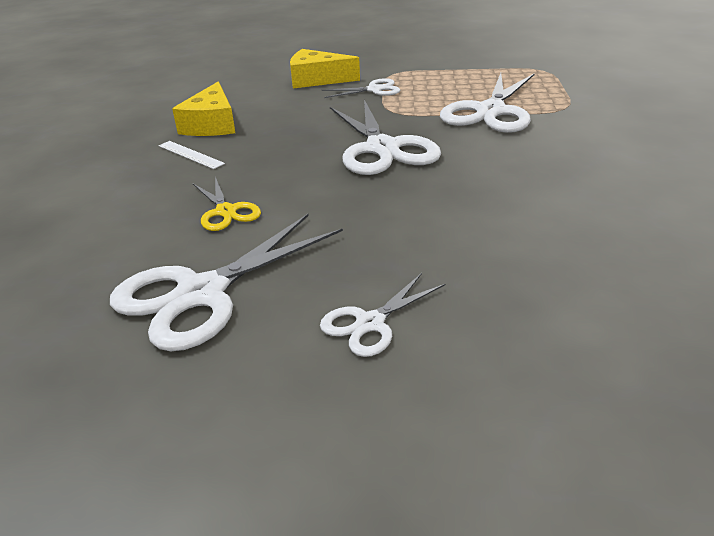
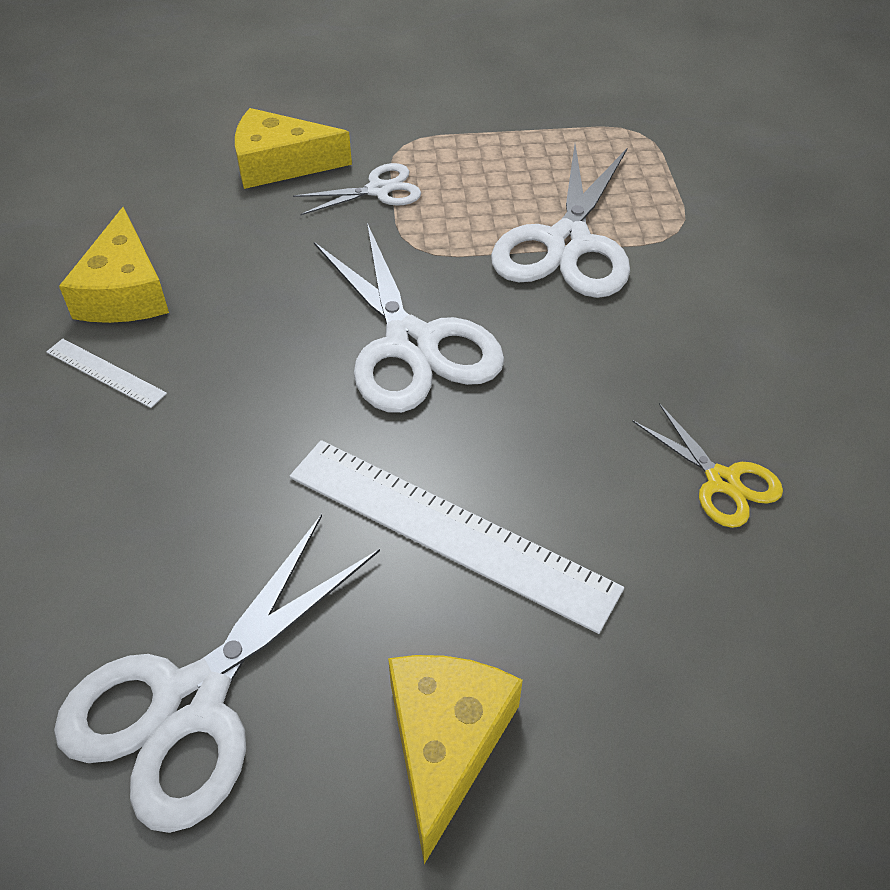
camera: 10 degrees left, 15 degrees up
(226, 211) = (191, 512): yellow scissors -> yellow scissors (722, 481)
(370, 323) = (446, 742): white scissors -> yellow cheese
(391, 227) = (449, 531): none -> white ruler

